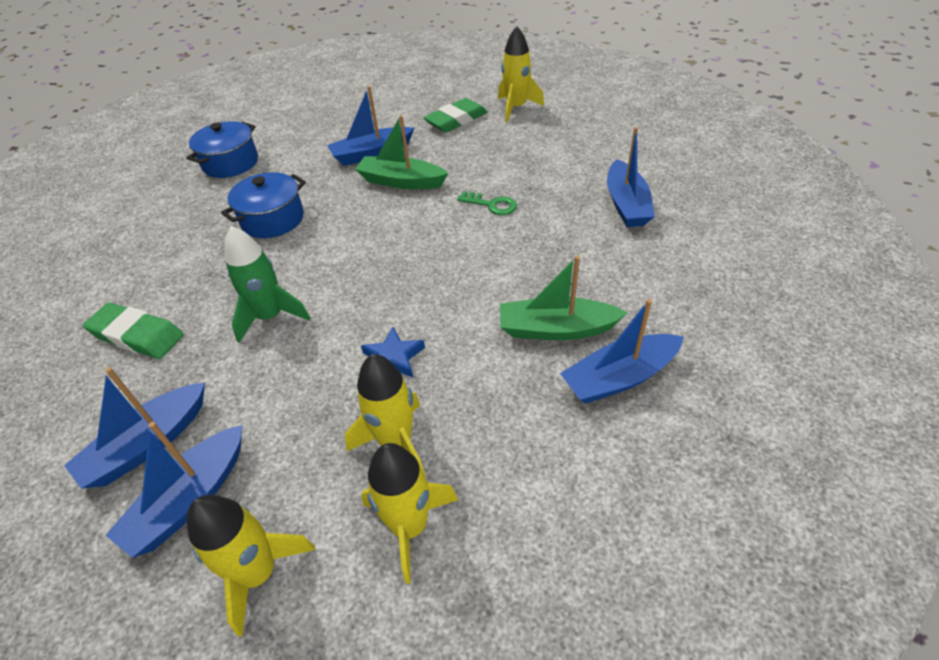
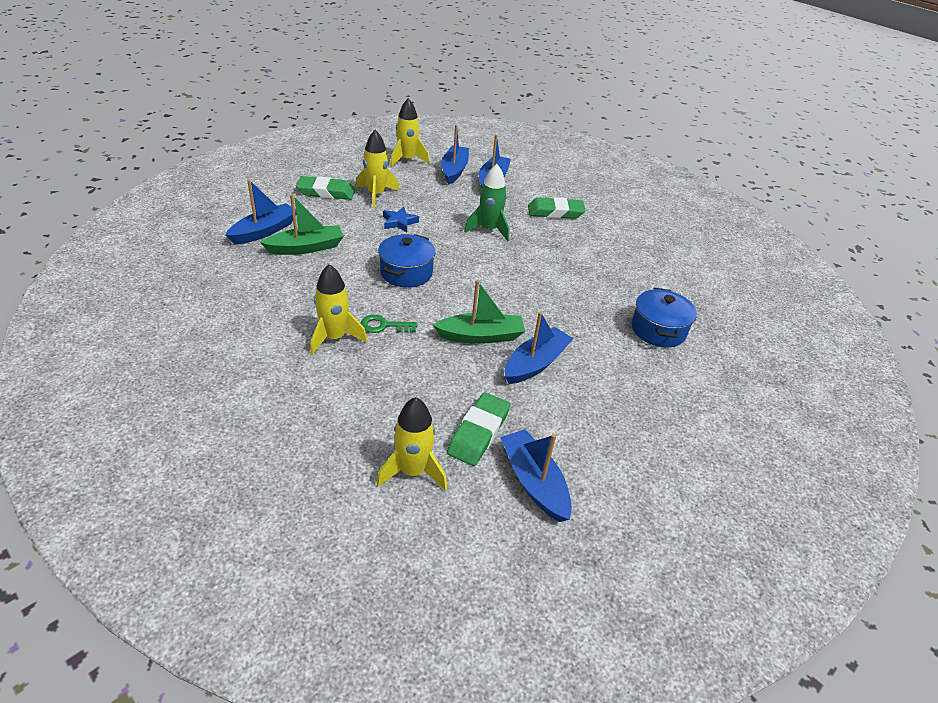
camera: 150 degrees right, 5 degrees down
(273, 219) = (556, 285): blue pot -> blue pot (406, 272)
(410, 527) = (355, 175): yellow rocket -> yellow rocket (334, 337)
(490, 473) = (326, 192): none -> green eraser
(626, 204) = (259, 345): blue boat -> blue boat (533, 482)

